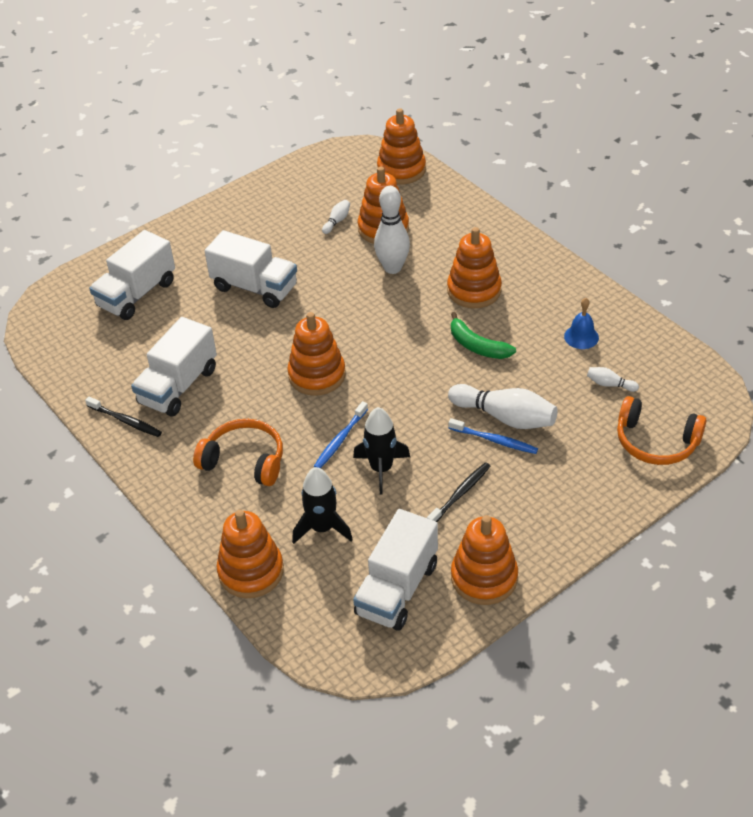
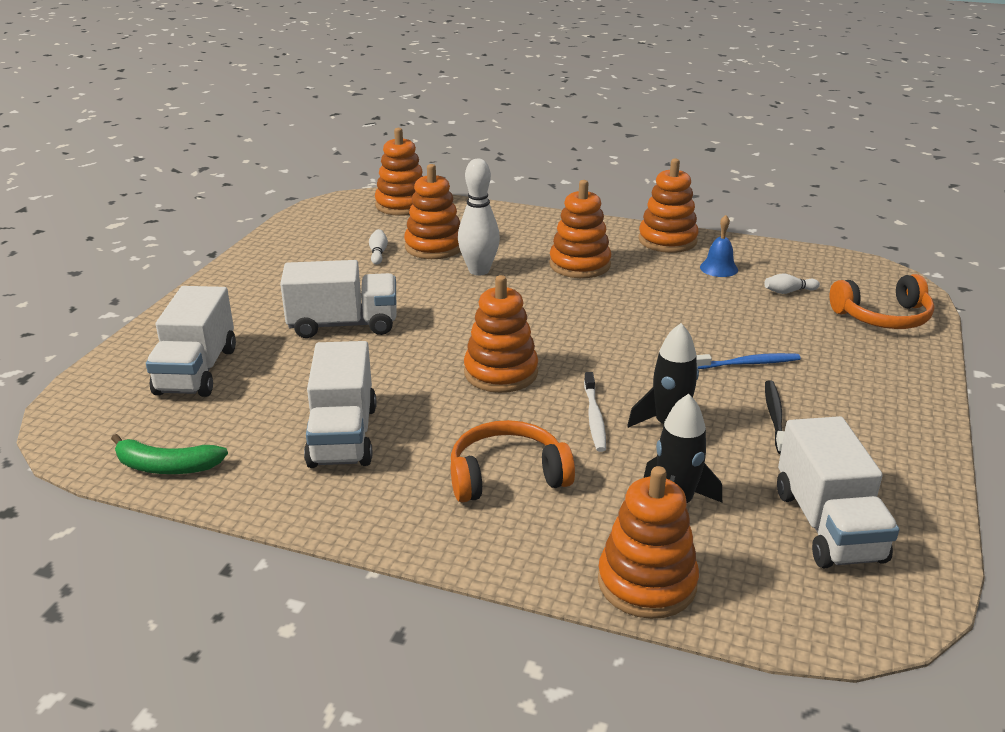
camera: 35 degrees left, 15 degrees down
(126, 421) = (307, 493): black toothbrush -> none
(340, 440) = (594, 418): blue toothbrush -> white toothbrush
(477, 346) = (635, 301): green banana -> green banana (166, 467)
(484, 577) = (894, 477): orange stacking toy -> orange stacking toy (667, 240)
(505, 417) = (733, 343): white bowling pin -> none

